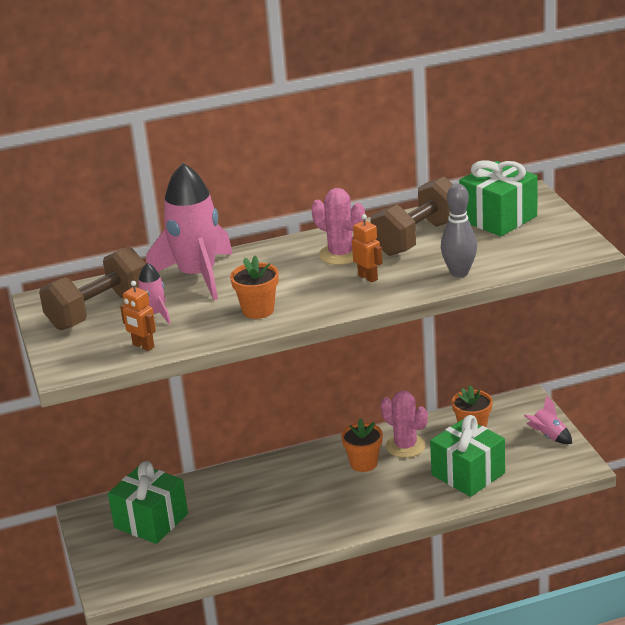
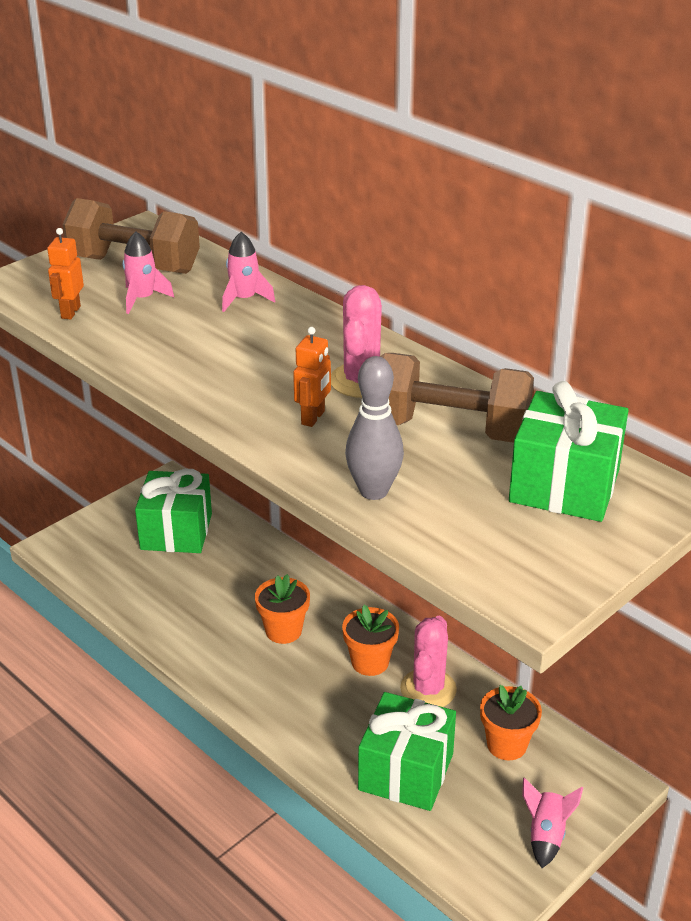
camera: 60 degrees right, 5 degrees up
(197, 276) = (244, 299): pink rocket -> pink rocket, size x0.46
(258, 310) = (185, 361): orange flower pot -> orange flower pot (283, 631)

